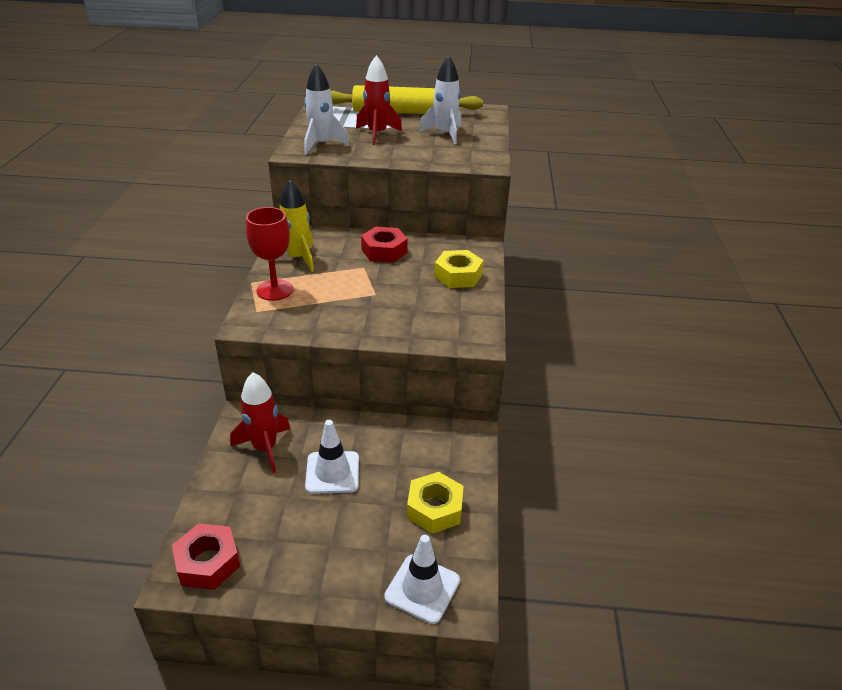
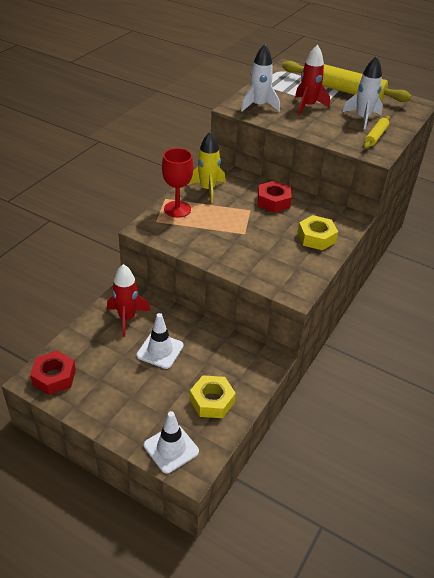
camera: 25 degrees right, 5 degrees up
(472, 148) = (376, 136): none -> yellow rolling pin

